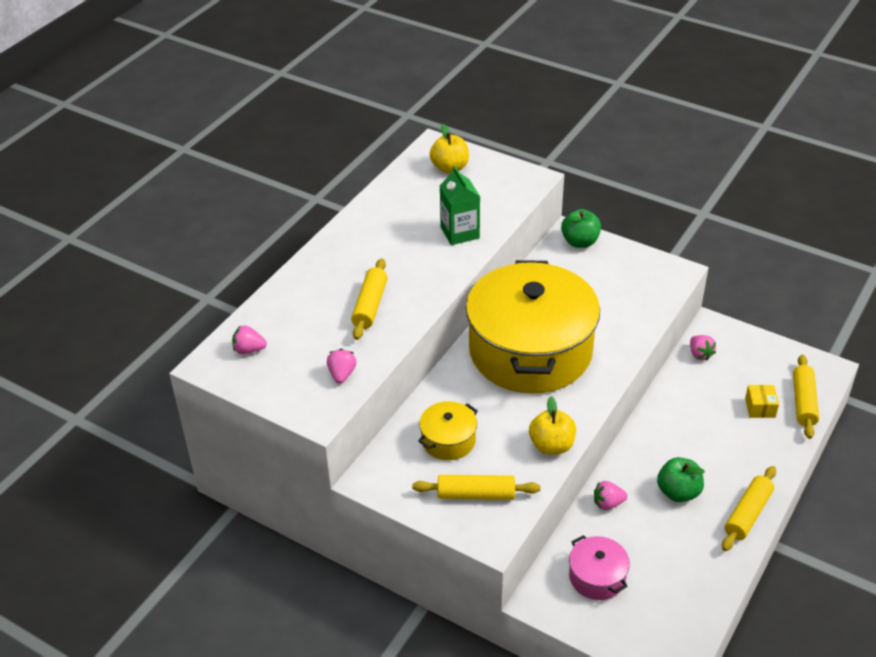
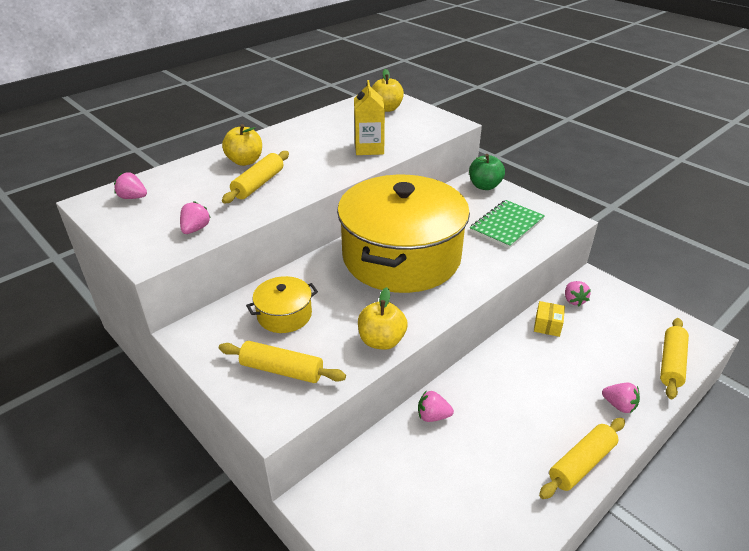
camera: 15 degrees right, 5 degrees down
(336, 277) = (245, 161): none -> yellow apple
(460, 232) = (369, 148): green carton -> yellow carton
(597, 577) = (390, 491): pink pot -> none
(620, 290) = (507, 225): none -> green notebook
(678, 492) = (511, 422): green apple -> none
(760, 408) = (622, 359): yellow box -> yellow box (547, 325)
(766, 454) = (619, 405): none -> pink strawberry

